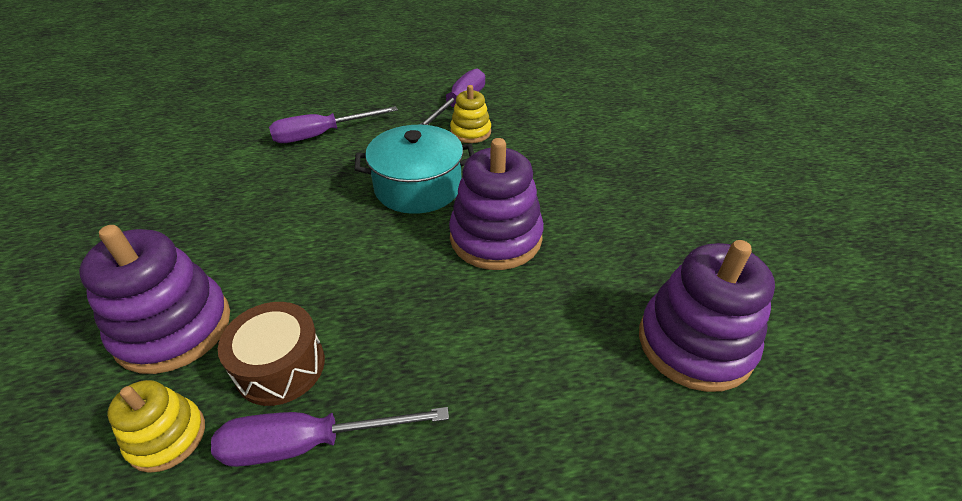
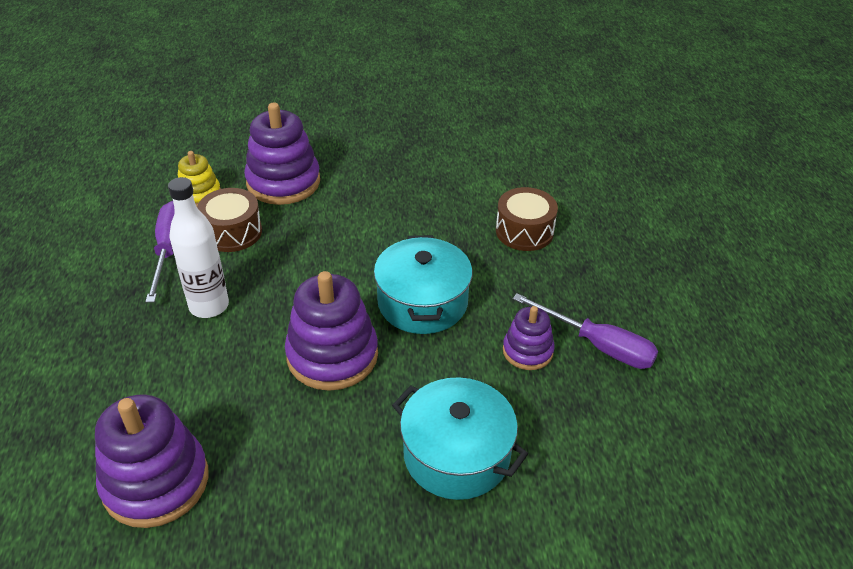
camera: 95 degrees right, 0 degrees up
(322, 135) = (524, 231): purple screwdriver -> brown drum
(432, 359) = (209, 306): none -> white bottle
(470, 132) = (527, 351): yellow stacking toy -> purple stacking toy
(582, 161) = (456, 455): none -> turquoise pot

